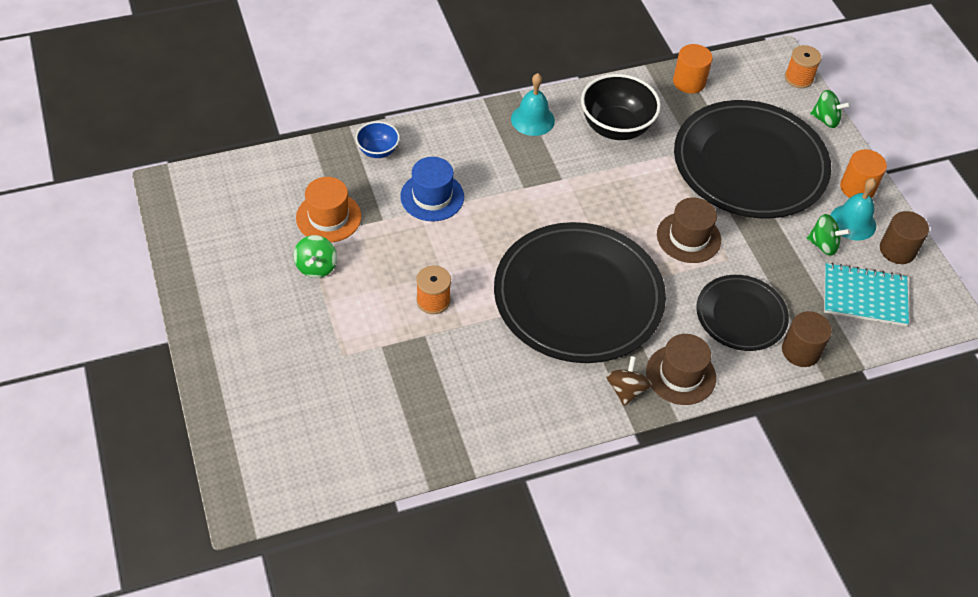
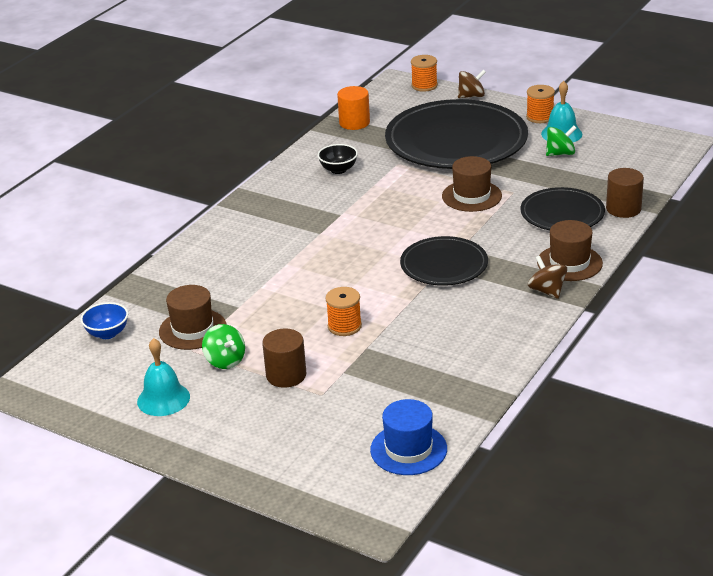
camera: 35 degrees left, 20 degrees down
(328, 217) = (192, 329): orange hat -> brown hat
(378, 151) = (176, 273): blue bowl -> blue bowl (107, 333)
(432, 197) = (258, 274): blue hat -> blue hat (408, 449)
(532, 119) = (272, 196): turquoise bell -> turquoise bell (163, 399)
(578, 296) = (444, 265): black plate -> black plate, size x0.54
(616, 127) = (338, 170): black bowl -> black bowl, size x0.54
(825, 119) = (471, 96): green spinning top -> brown spinning top
(857, 188) = (540, 117): orange cylinder -> orange spool
(864, 296) = (621, 163): turquoise notebook -> none
(897, 250) = (607, 132): brown cylinder -> brown cylinder (286, 375)

